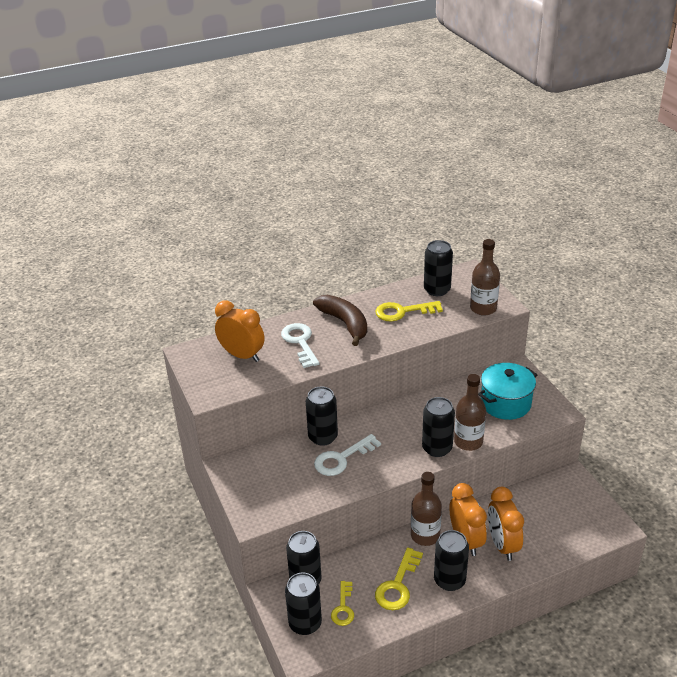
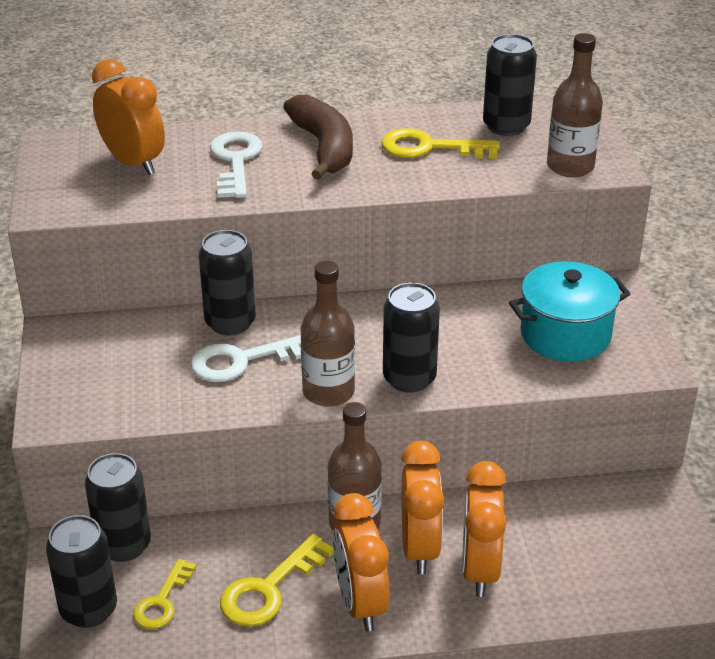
camera: 15 degrees right, 0 degrees up
(449, 580) = (360, 603): black can -> orange clock
(468, 442) = (468, 380): brown bottle -> brown bottle (328, 392)

